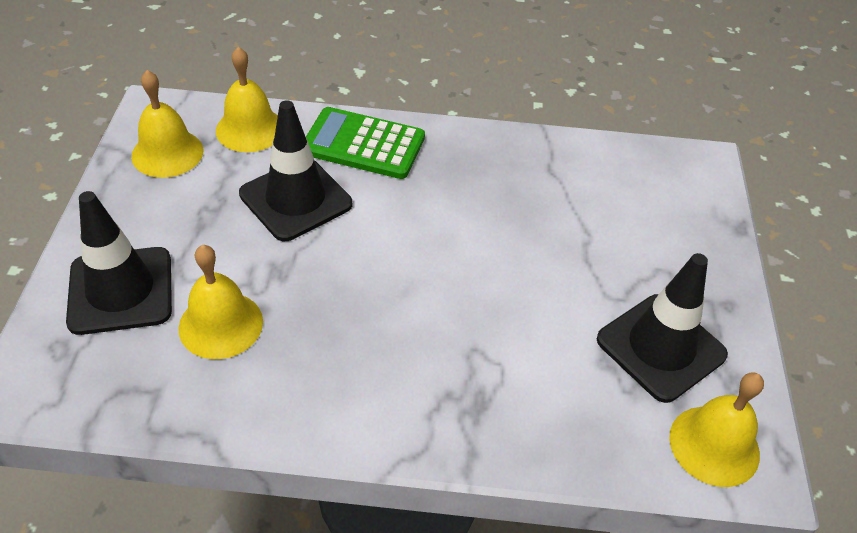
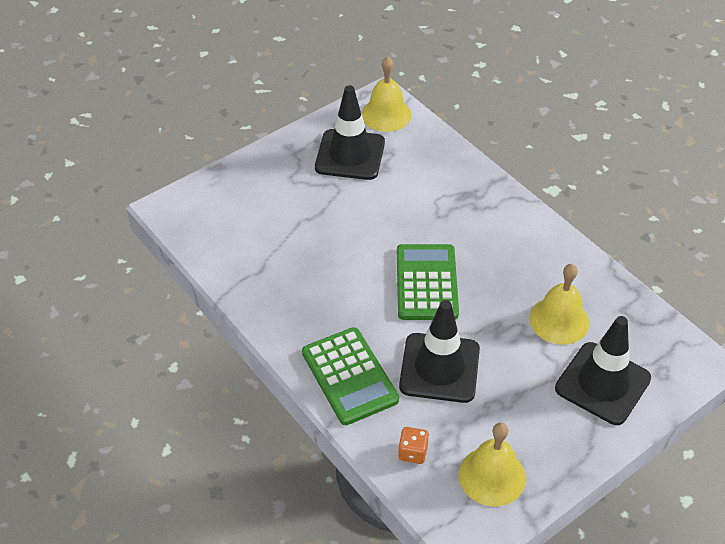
camera: 130 degrees left, 0 degrees up
(250, 129) = (413, 452): yellow bell -> orange dice
(396, 264) = (426, 283): none -> green calculator

